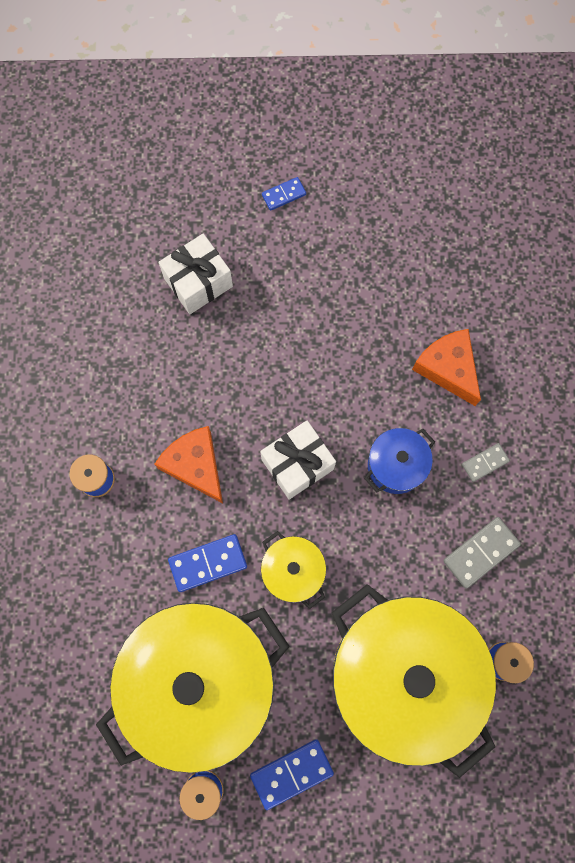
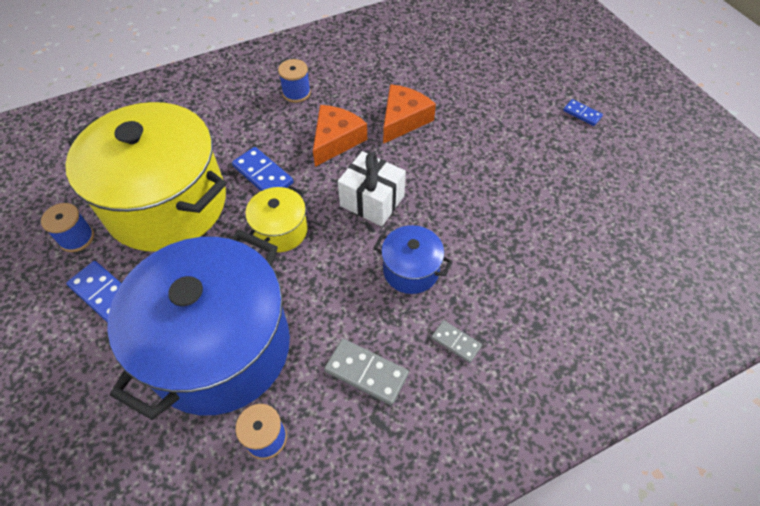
camera: 65 degrees right, 20 degrees down
(198, 282) = (476, 92): white gift -> none
(402, 674) = (220, 348): yellow pot -> blue pot
(448, 368) = (525, 277): orange cheese -> orange cheese (403, 119)

